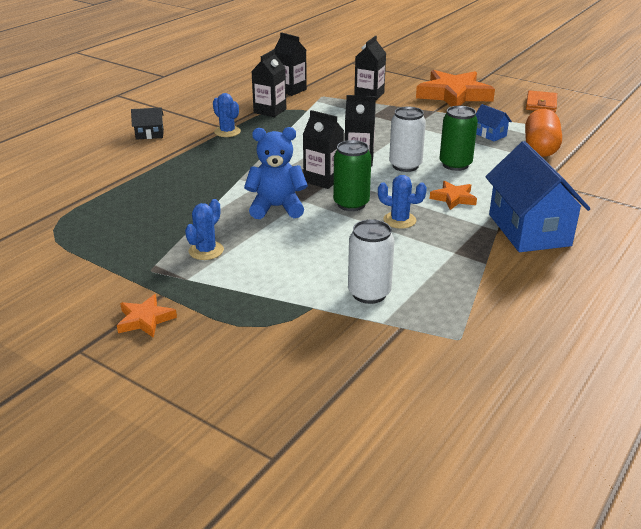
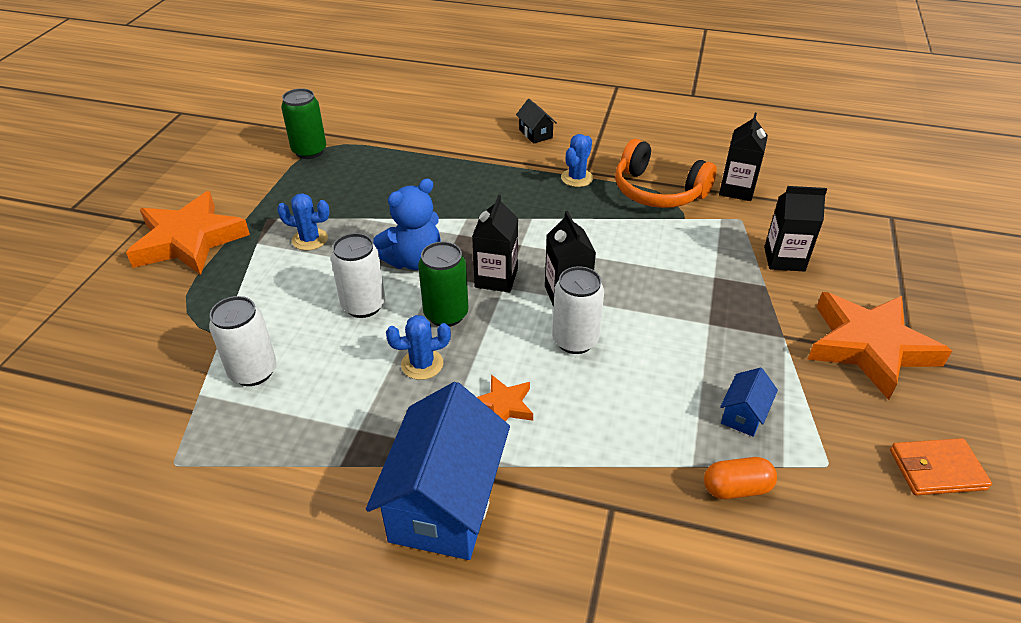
camera: 70 degrees right, 10 degrees up
(145, 319) = (189, 240): orange star -> orange star, size x2.14
(270, 111) = (658, 191): black carton -> orange headphones
(276, 207) = (413, 260): blue teddy bear -> blue teddy bear turned 75 degrees clockwise
(318, 235) = (363, 305): none -> white can
(399, 220) = (422, 364): blue cactus -> blue cactus turned 75 degrees clockwise
(455, 165) = (608, 391): green can -> green can (309, 151)
(529, 230) = (445, 502): blue house -> blue house turned 45 degrees counterclockwise
(540, 148) = (736, 488): orange capsule -> orange capsule, size x0.61

